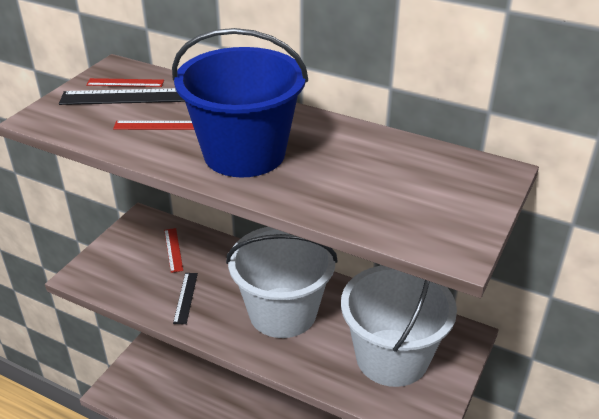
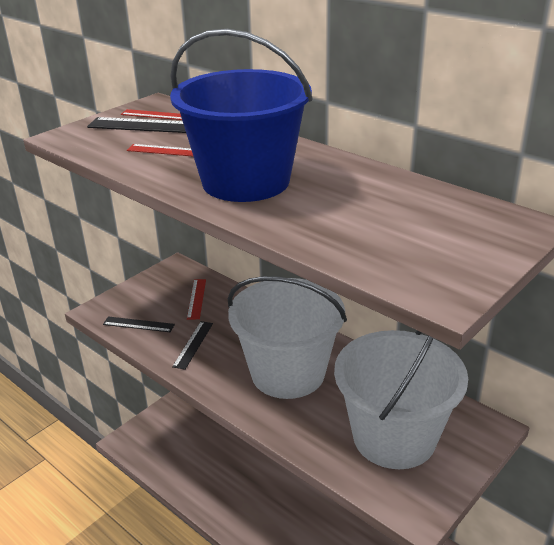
camera: 15 degrees right, 5 degrees down
(125, 285) = (138, 324): none -> black ruler

